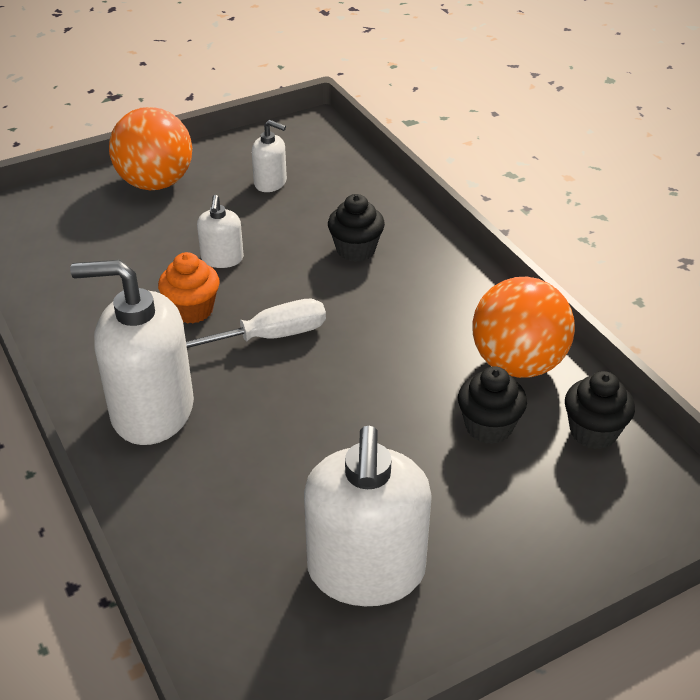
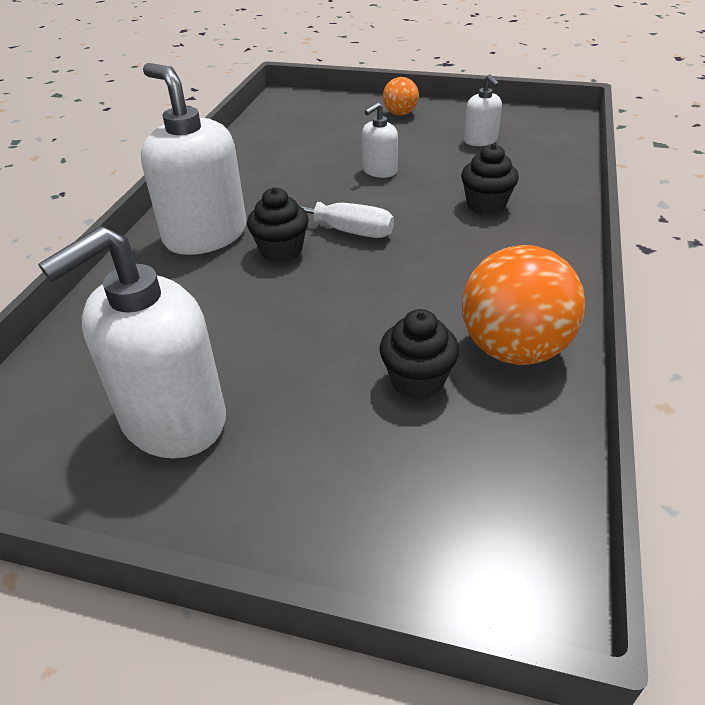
camera: 45 degrees right, 0 degrees up
(155, 183) = (400, 114): orange ball -> orange ball, size x0.53
(192, 310) = (316, 191): orange cupcake -> none
(593, 432) = (512, 447): black cupcake -> black cupcake (281, 251)

